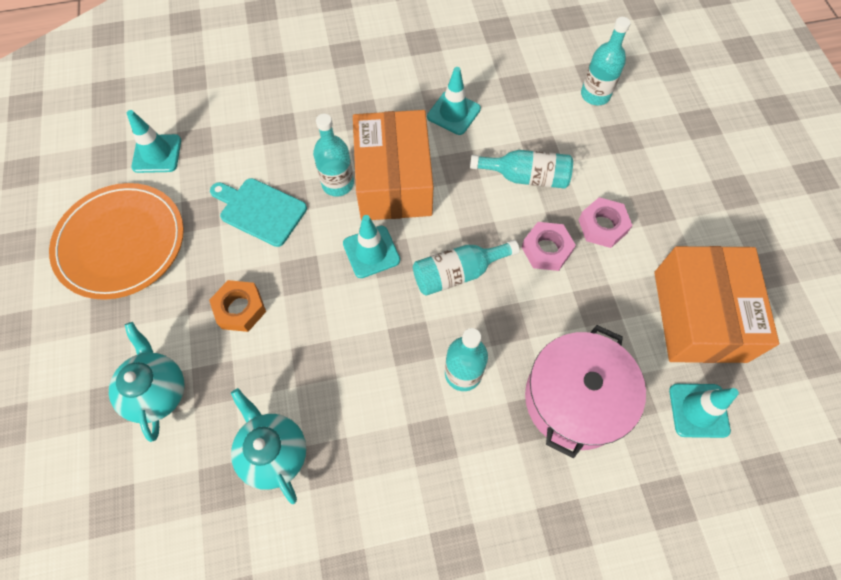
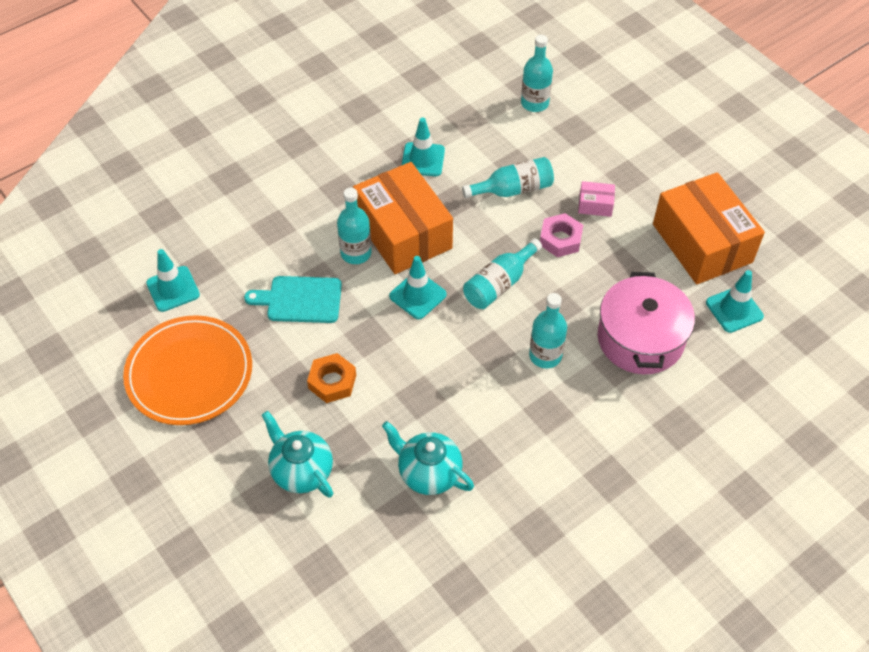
camera: 25 degrees left, 10 degrees down
(602, 226) = (595, 205): pink nut -> pink box

